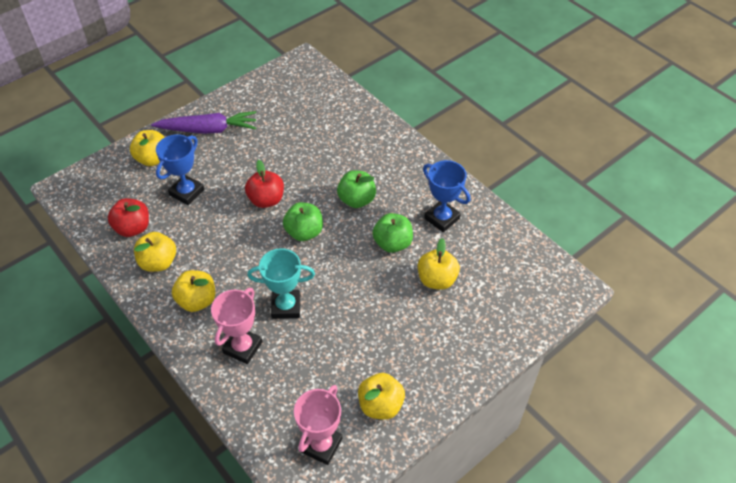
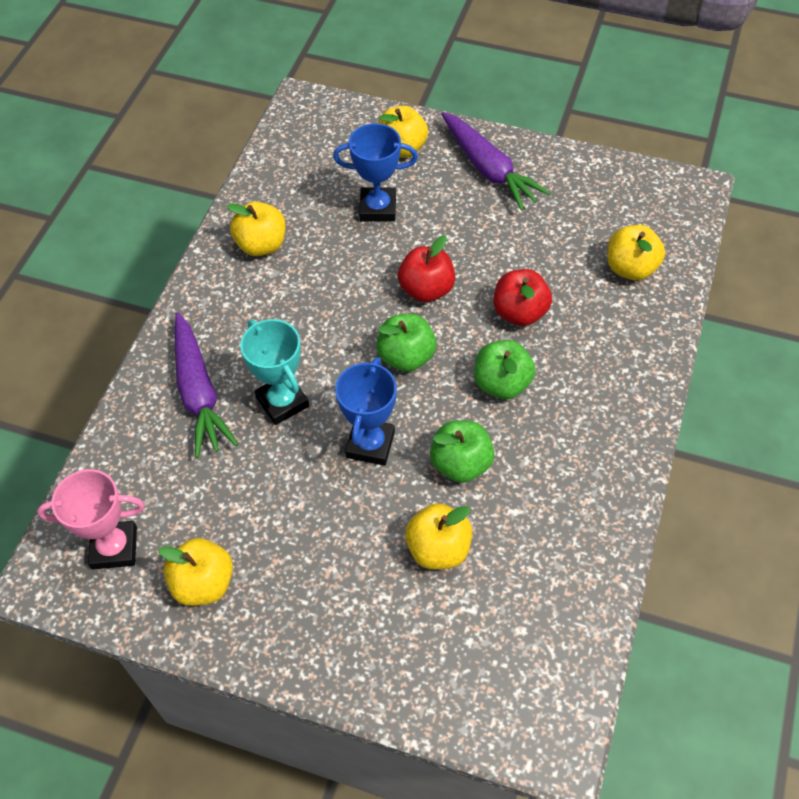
camera: 60 degrees right, 5 degrees up
(133, 228) = (291, 194): red apple -> red apple (520, 312)
(197, 300) = (234, 311): yellow apple -> yellow apple (630, 268)
(243, 347) = (199, 392): pink trophy -> purple carrot
(442, 218) = (549, 501): blue trophy -> blue trophy (370, 444)

